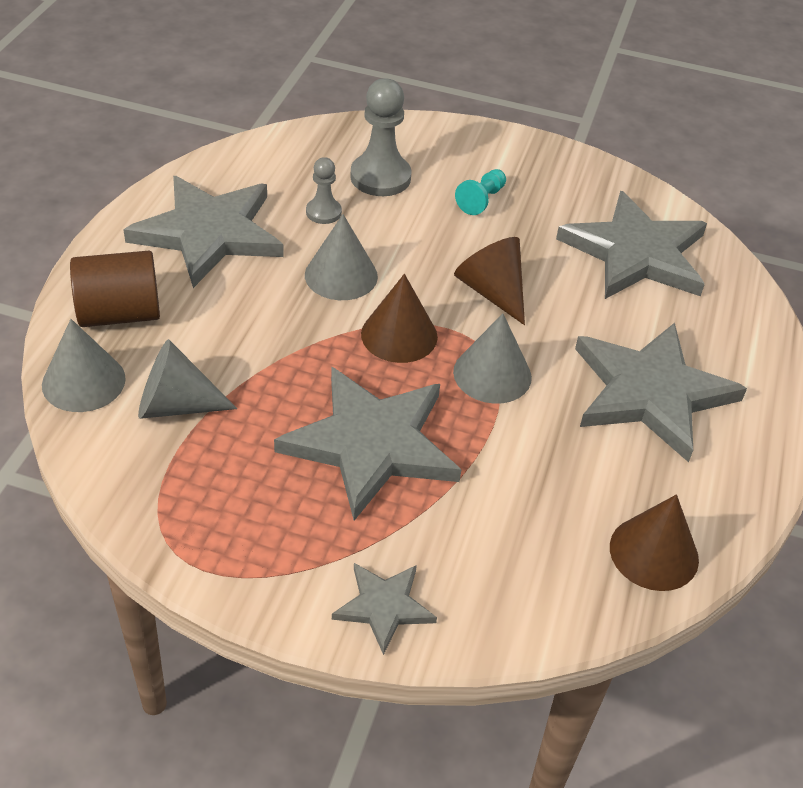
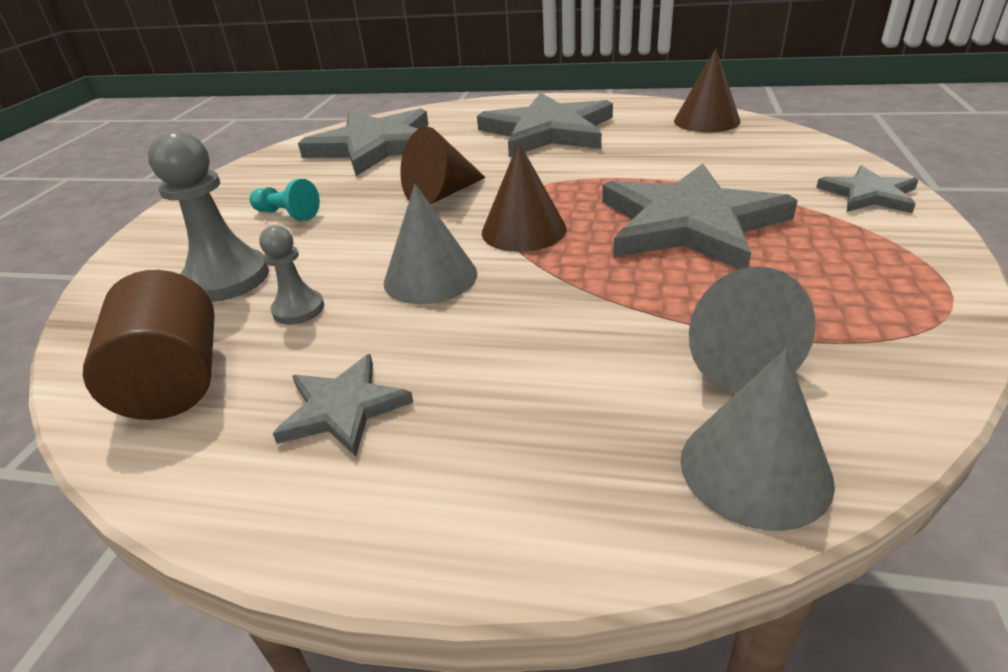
camera: 90 degrees left, 10 degrees down
(119, 314) = (573, 468): brown cylinder -> brown cylinder (175, 381)
(209, 233) = (343, 408): grey star -> grey star, size x0.50
(492, 374) = (558, 183): grey cone -> none

